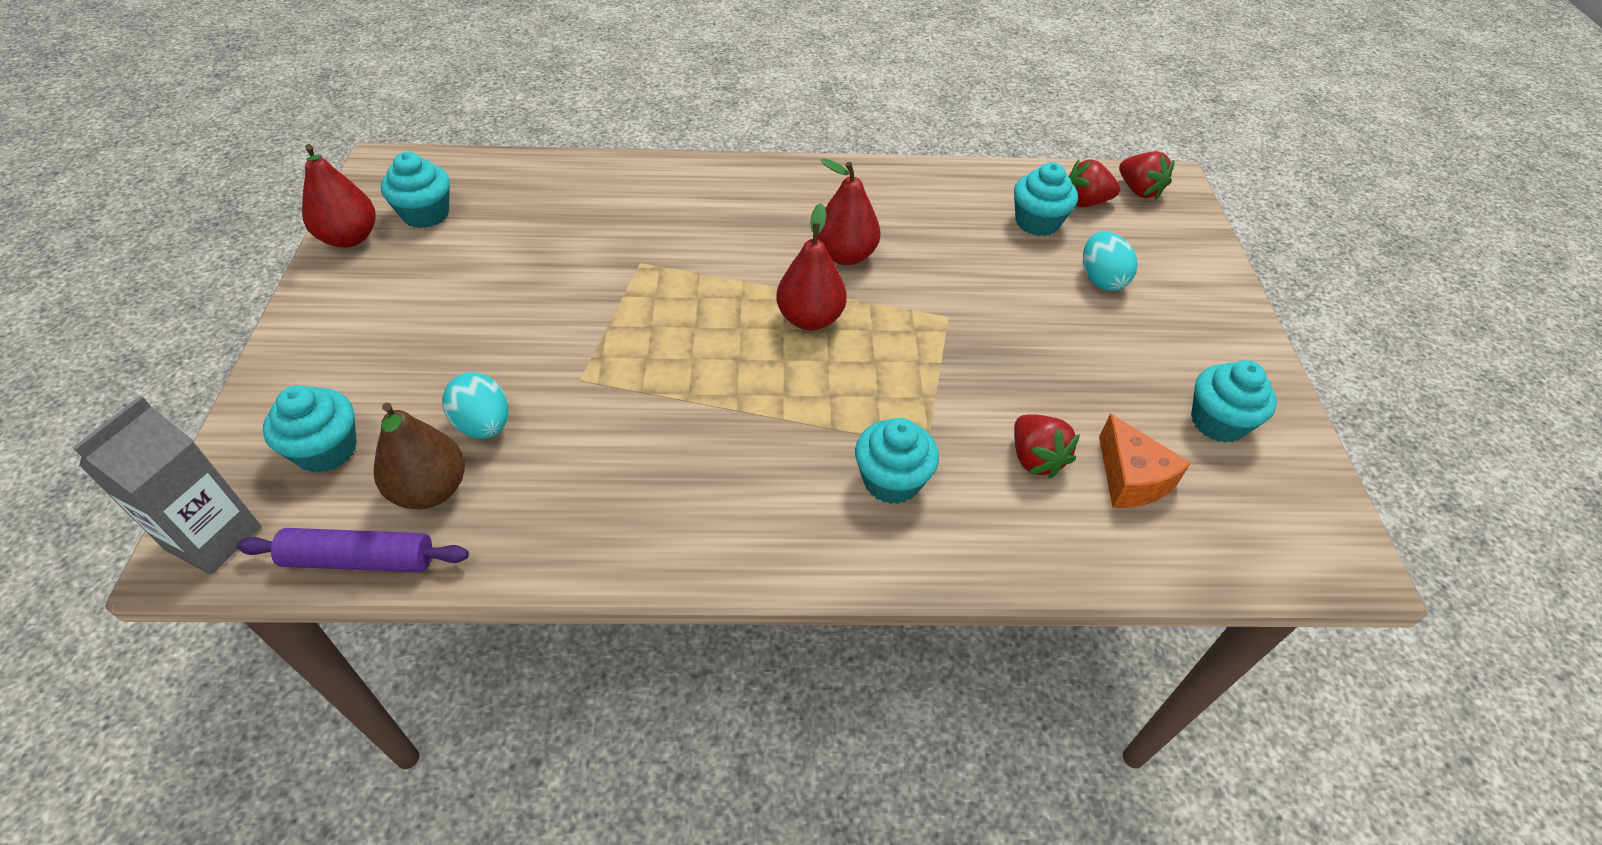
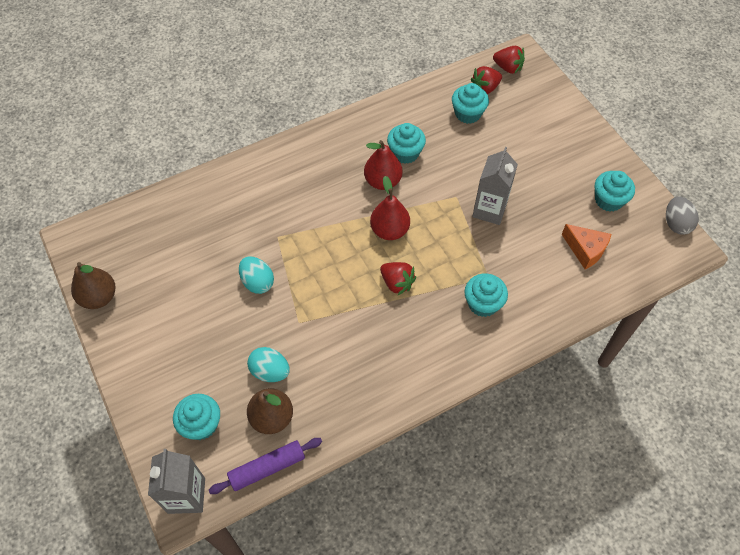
camera: 25 degrees left, 10 degrees up
(349, 238) = (99, 297): red pear -> brown pear
(426, 214) = (130, 260): turquoise cupcake -> turquoise cupcake (405, 153)
(991, 354) = (489, 210): none -> grey carton
(1035, 459) = (539, 260): red strawberry -> red strawberry (397, 283)
(1101, 279) = (518, 138): turquoise egg -> turquoise egg (257, 282)
(1337, 509) = (676, 224): none -> grey egg

